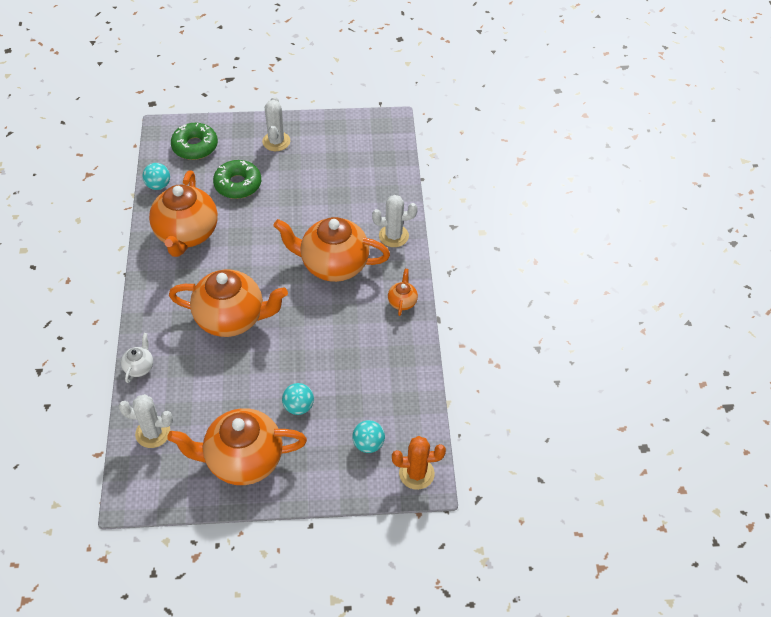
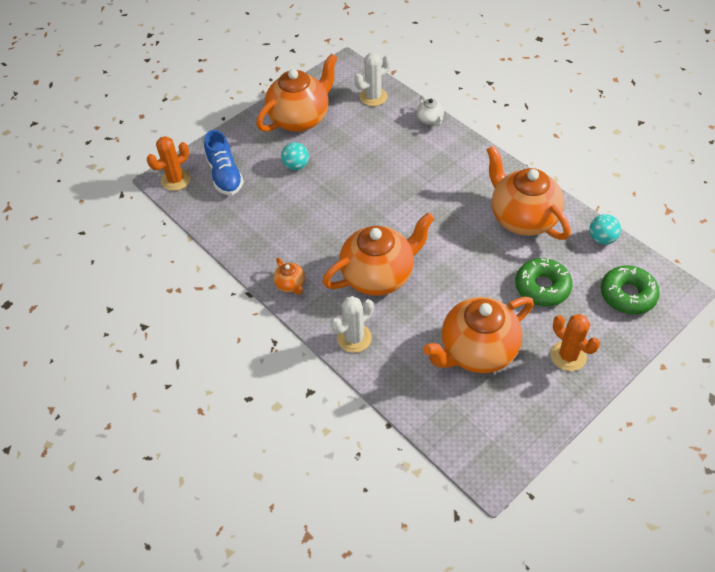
camera: 145 degrees right, 0 degrees up
(231, 318) = (408, 185): orange teapot -> orange teapot (477, 351)
(276, 141) = (568, 356): white cactus -> orange cactus
(368, 444) = (225, 175): turquoise ball -> blue shoe

